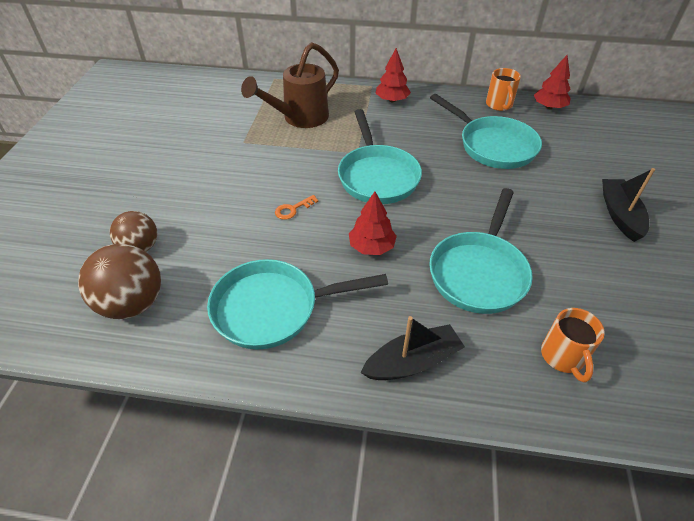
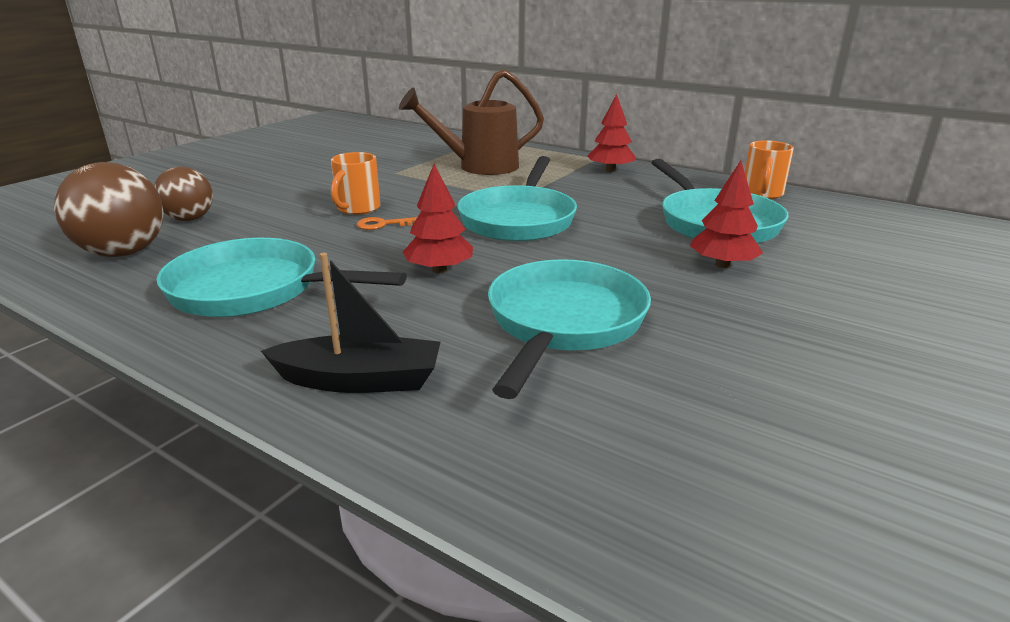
camera: 25 degrees right, 20 degrees down
(479, 272) = (563, 323): turquoise pan -> turquoise pan turned 150 degrees clockwise
(549, 107) = (843, 206): red tree -> red tree (722, 265)
(563, 357) = (604, 444): orange mug -> orange mug (357, 209)
(620, 215) = (874, 321): black boat -> none

